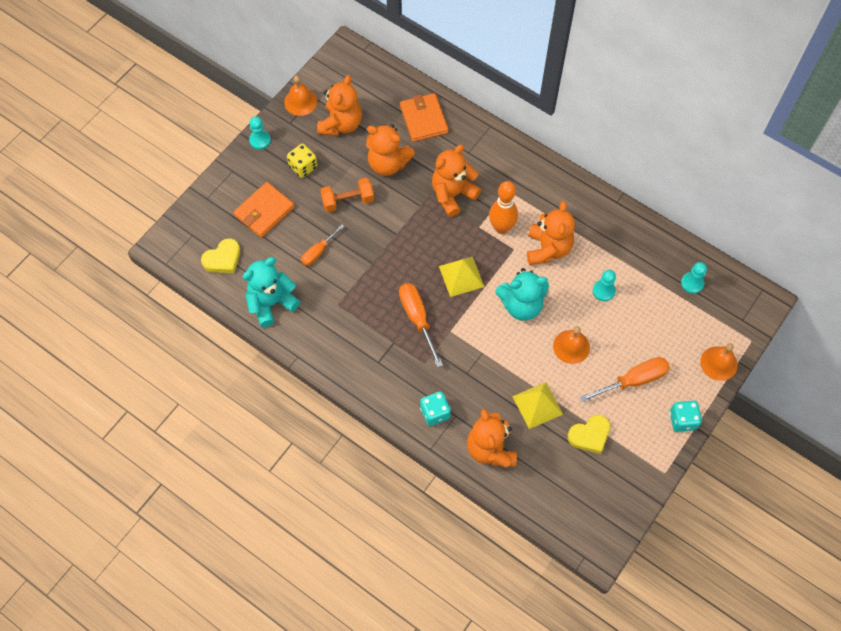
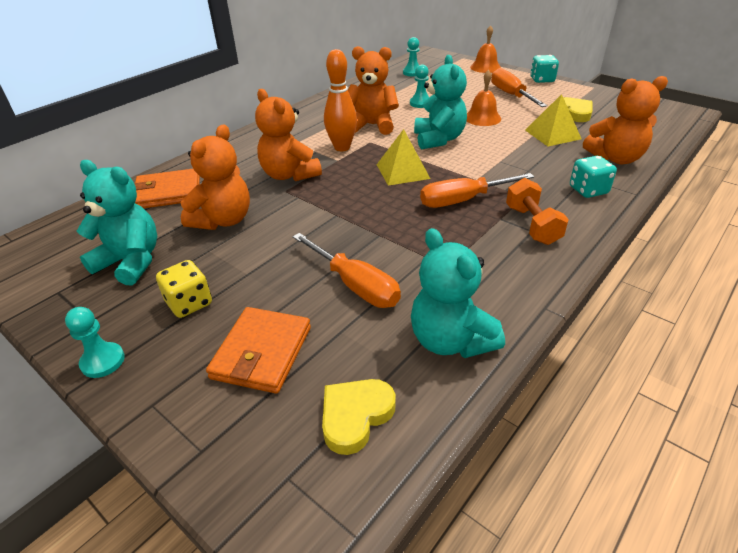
camera: 85 degrees left, 25 degrees down
(223, 259) = (355, 416): yellow heart -> yellow heart turned 105 degrees counterclockwise
(264, 211) = (262, 352): orange wallet -> orange wallet turned 60 degrees clockwise
(300, 102) = (55, 307): orange bell -> none
(318, 251) = (355, 285): orange screwdriver -> orange screwdriver, size x1.58
(341, 124) = (131, 262): orange teddy bear -> turquoise teddy bear
(348, 201) = (272, 256): orange dumbbell -> orange dumbbell (532, 225)

